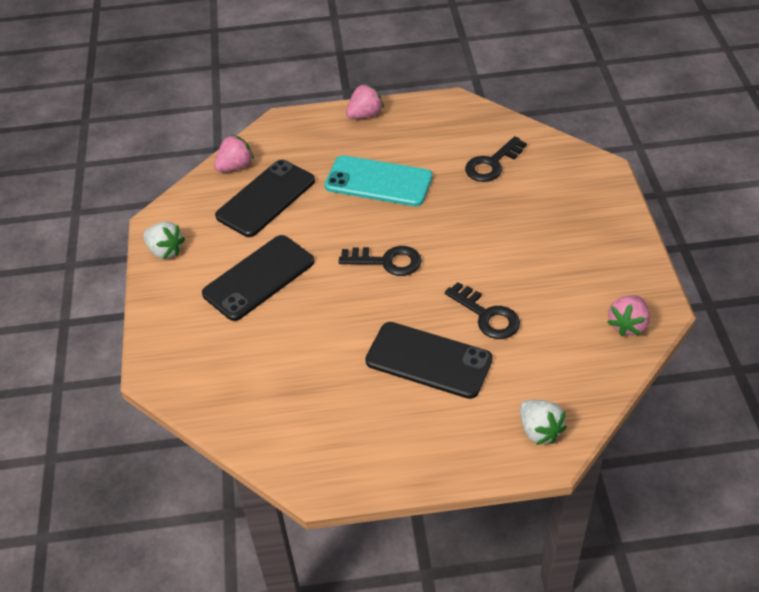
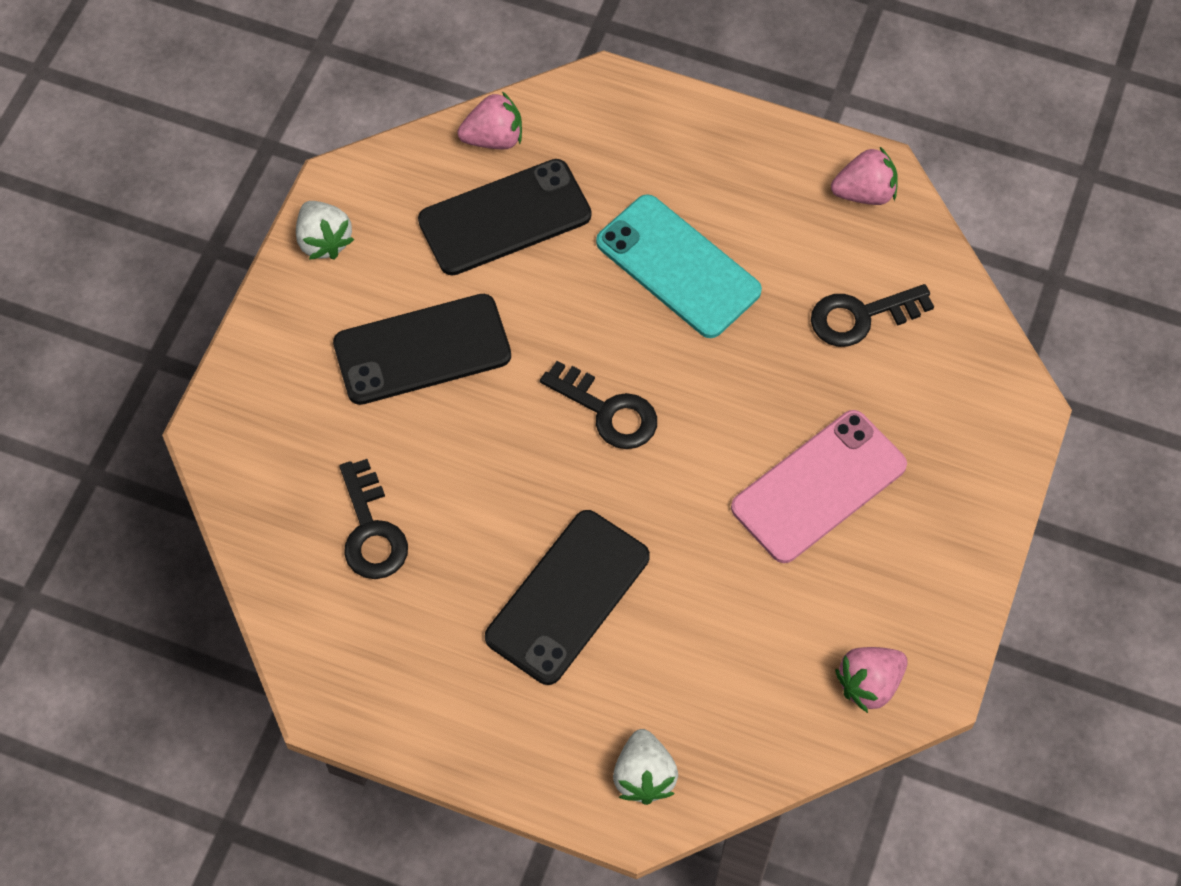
camera: 25 degrees right, 15 degrees up
(365, 115) = (732, 132): pink strawberry -> pink strawberry (864, 193)
(428, 360) = (568, 597): black phone -> black phone turned 75 degrees clockwise
(487, 316) = (688, 569): black key -> black key (371, 531)
(528, 246) = (818, 486): none -> pink phone

